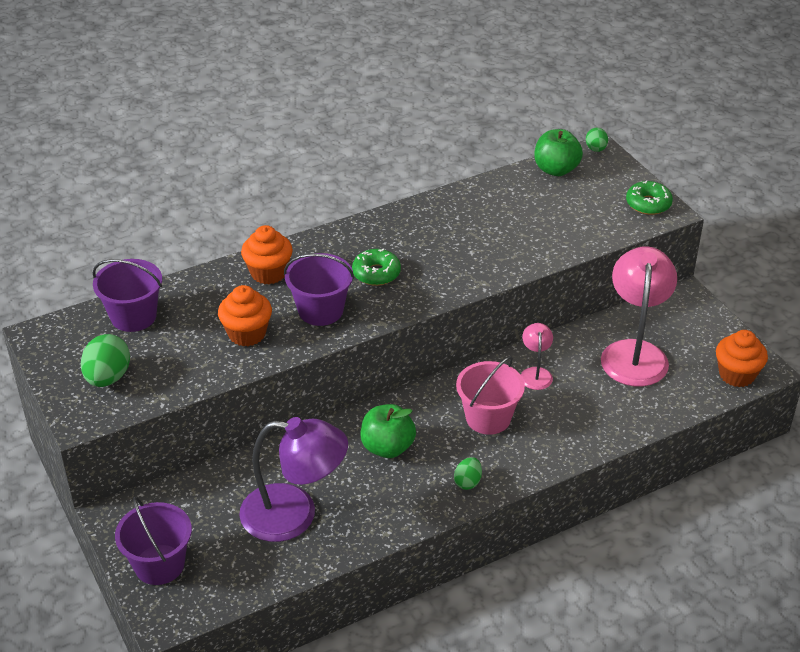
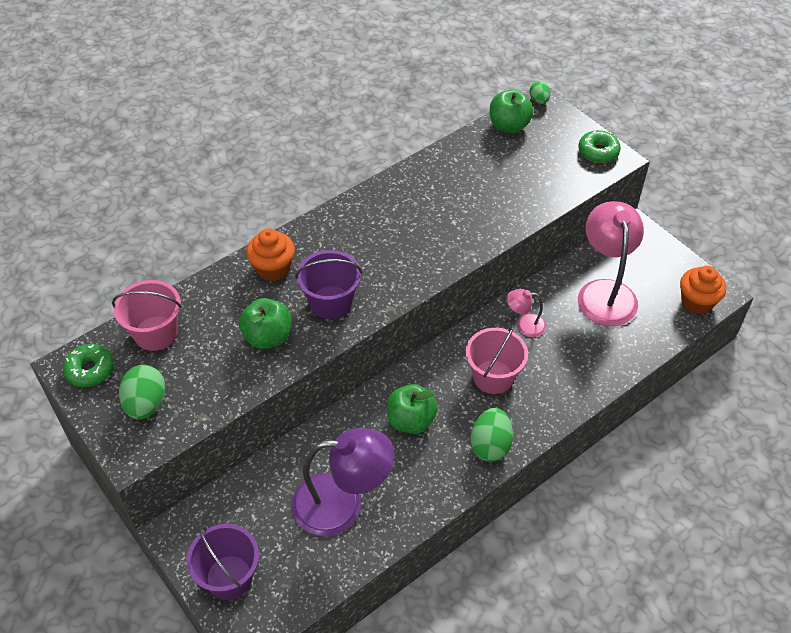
camera: 10 degrees left, 10 degrees up
(133, 316) = (156, 333): purple bucket -> pink bucket
(247, 334) = (268, 337): orange cupcake -> green apple
(376, 273) = (373, 256): green donut -> green donut (90, 370)
(467, 482) = (490, 445): green egg -> green egg, size x1.72
(535, 373) = (524, 325): pink lamp -> pink lamp turned 75 degrees counterclockwise

